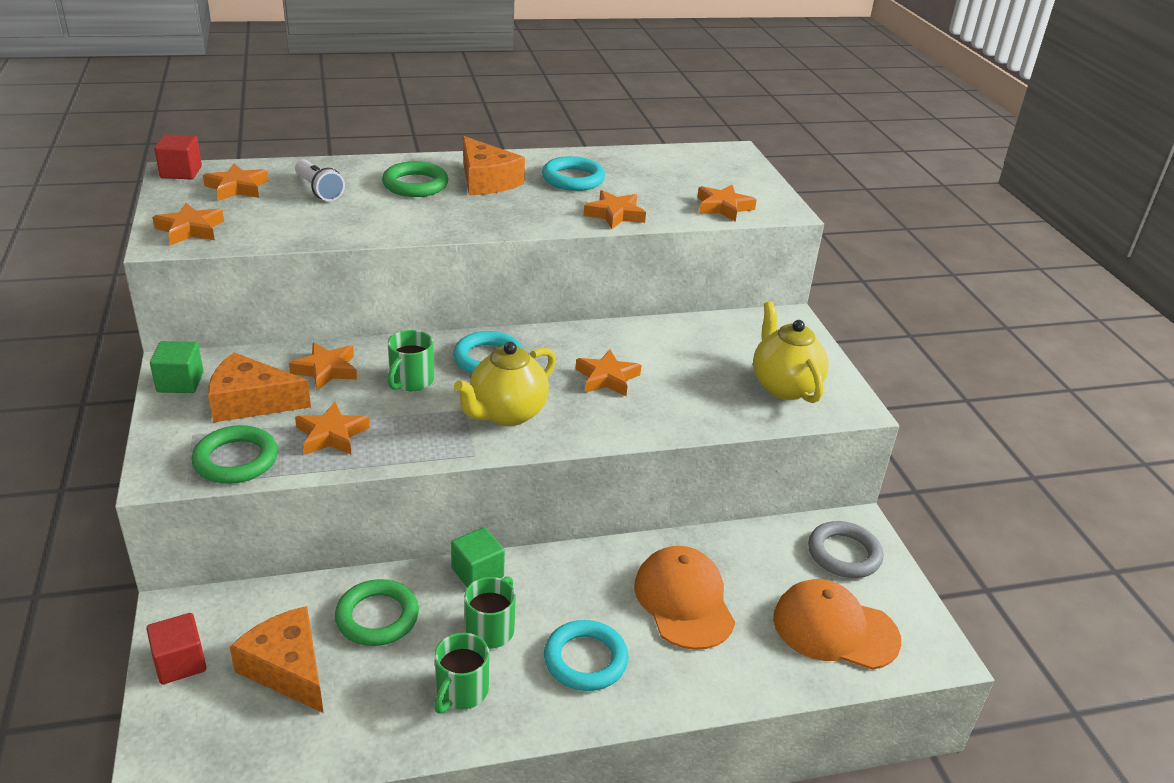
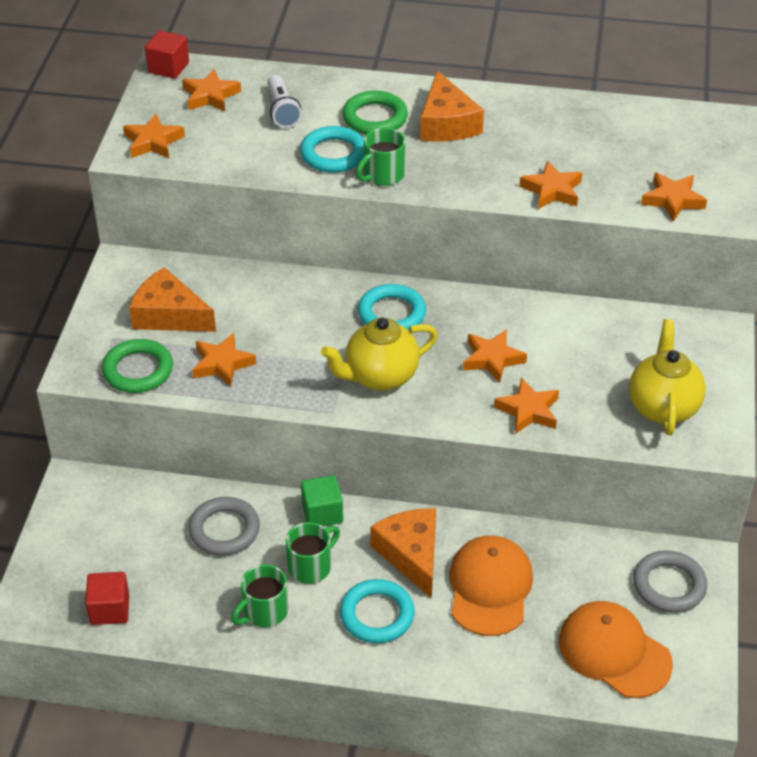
camera: 25 degrees right, 10 degrees up
(180, 382) = (119, 282): green cube -> none
(180, 663) = (64, 526): red cube -> red cube (110, 609)
(287, 668) = (140, 554): orange cheese -> orange cheese (411, 554)
(326, 370) = (243, 295): orange star -> orange star (528, 410)
(377, 617) = (224, 530): green ring -> grey ring
(410, 381) = (311, 323): green mug -> green mug (382, 175)
(573, 179) = (536, 134): turquoise ring -> turquoise ring (333, 154)

